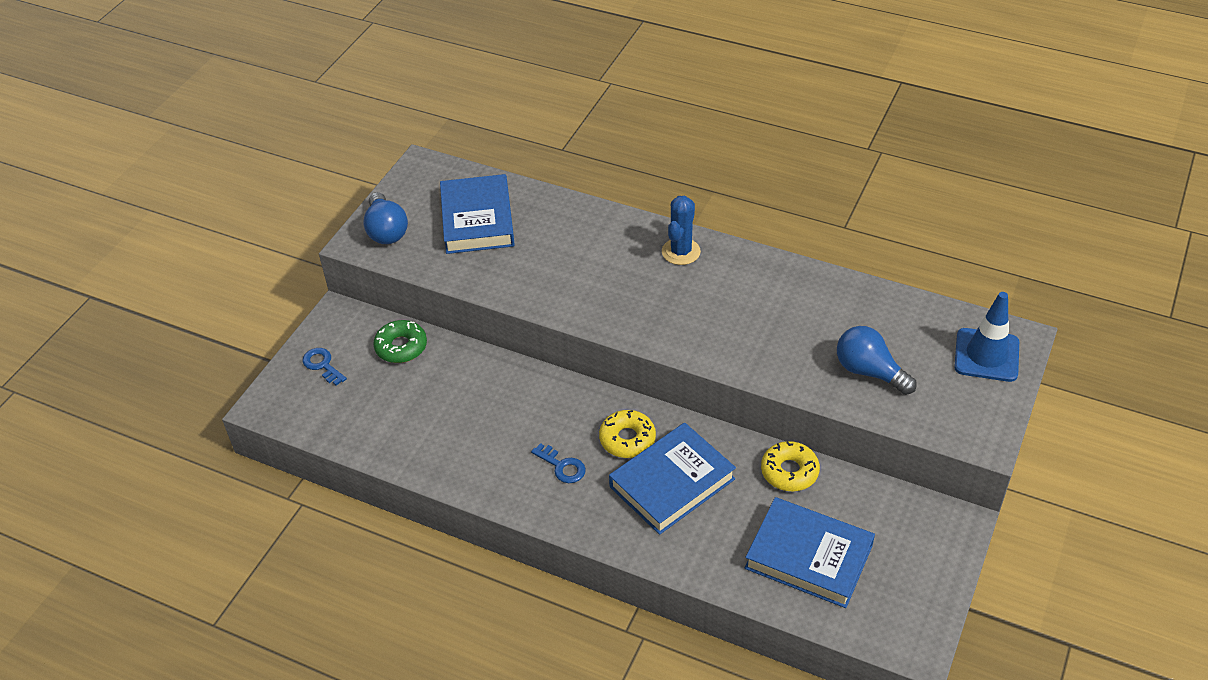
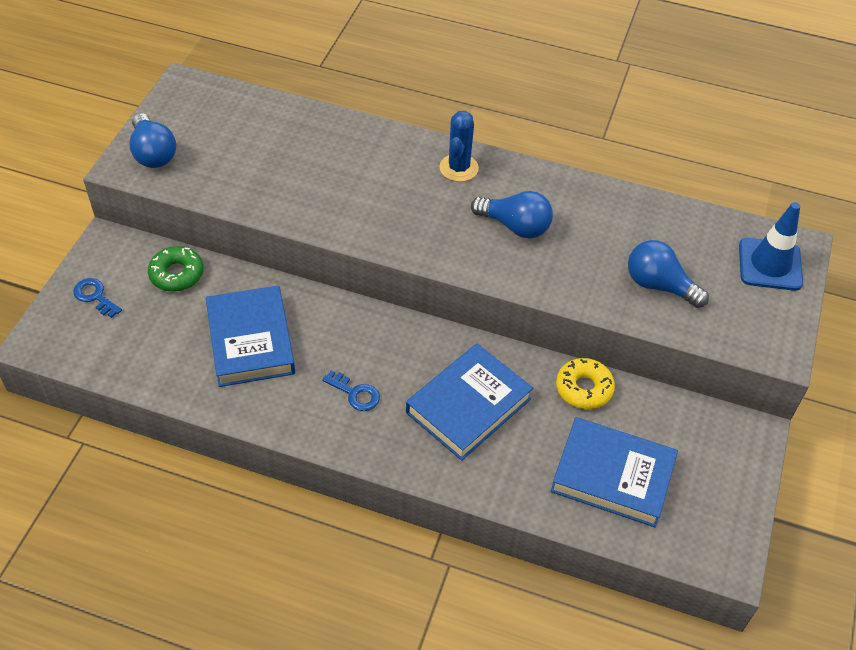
camera: 10 degrees left, 5 degrees up
(477, 219) = (248, 140): blue book -> blue book (250, 340)
(627, 439) = (419, 362): yellow donut -> none
(730, 309) = (515, 226): none -> blue light bulb

